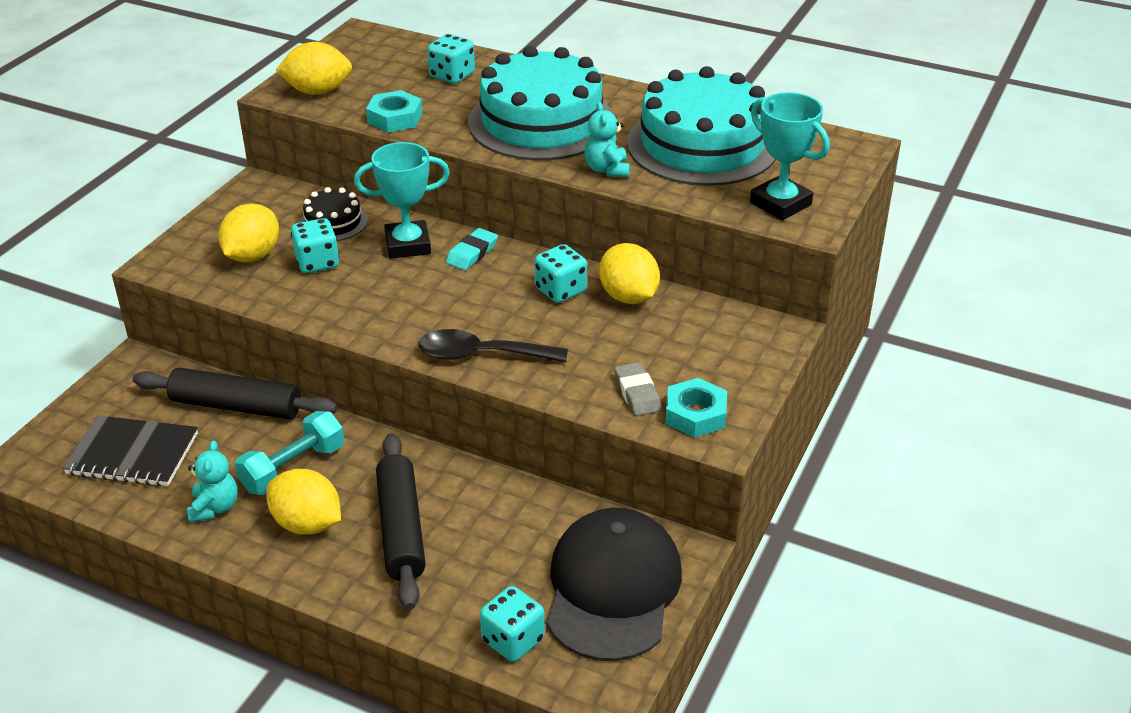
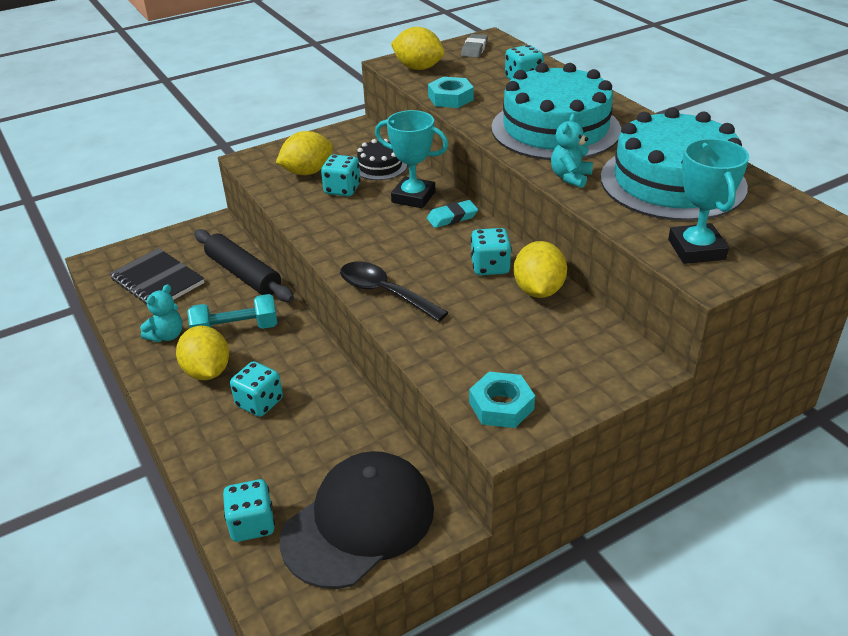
camera: 35 degrees right, 0 degrees up
(400, 529) = (259, 403): black rolling pin -> turquoise dice
(637, 393) = (471, 368): grey eraser -> grey eraser (474, 49)

